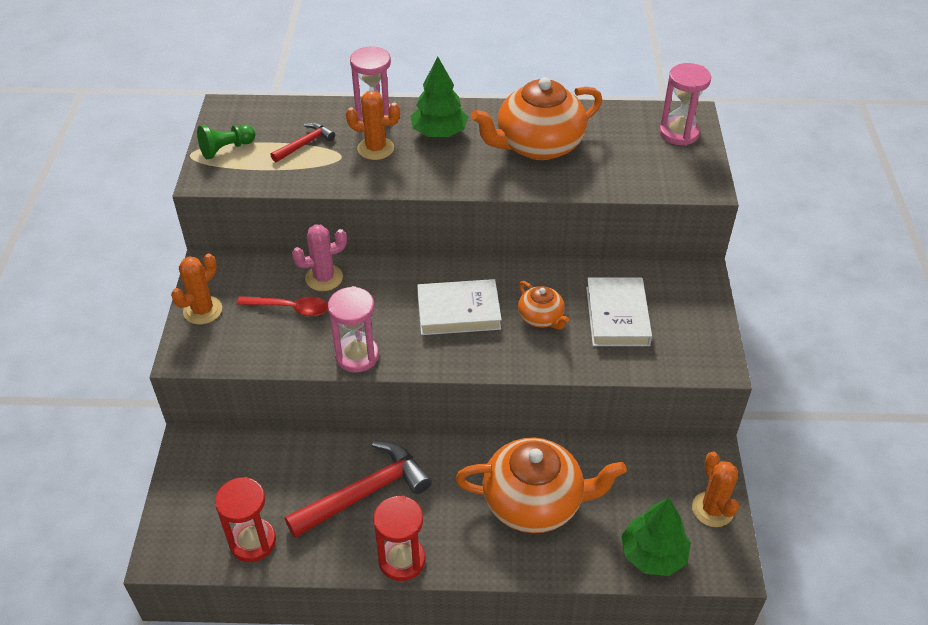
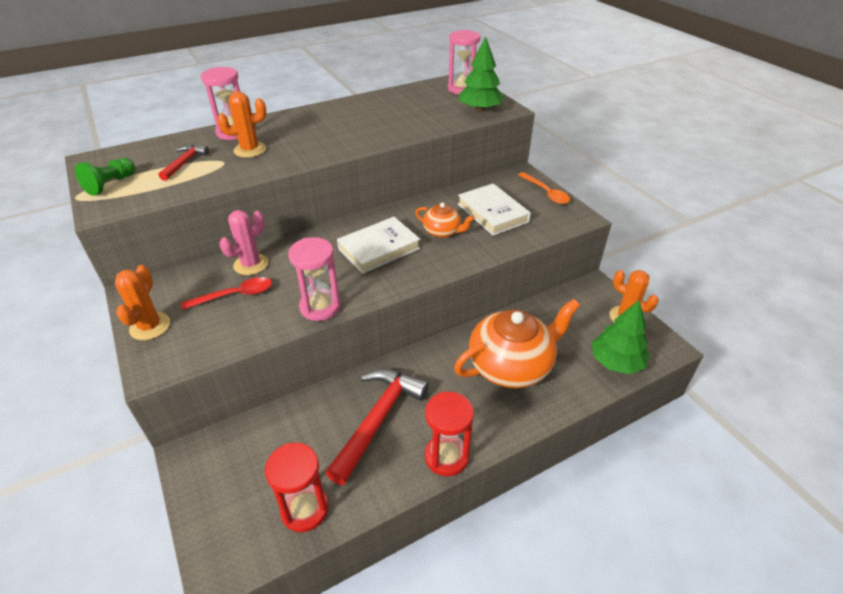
camera: 30 degrees left, 5 degrees down
(439, 132) = (294, 129): green tree -> green tree (480, 110)
(538, 145) = (375, 117): orange teapot -> none
(706, 314) = (546, 193): none -> orange spoon

